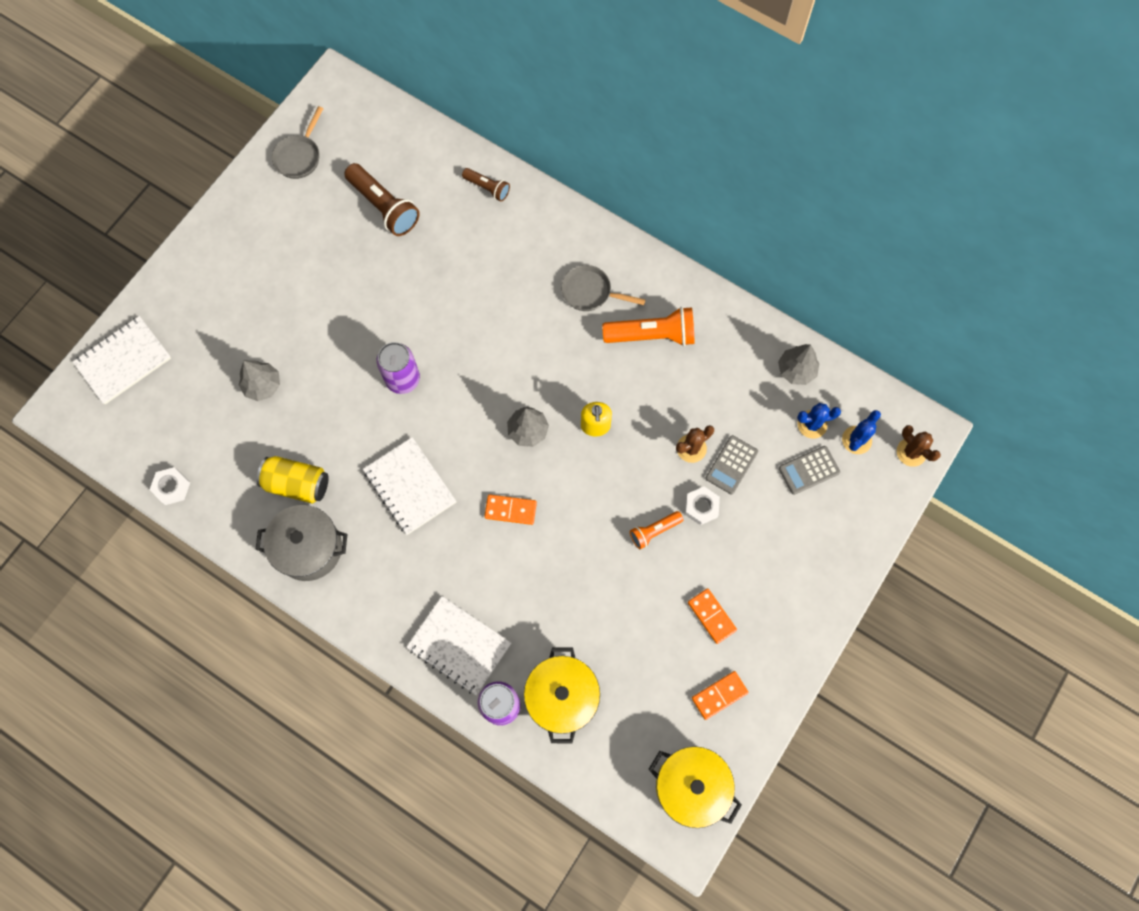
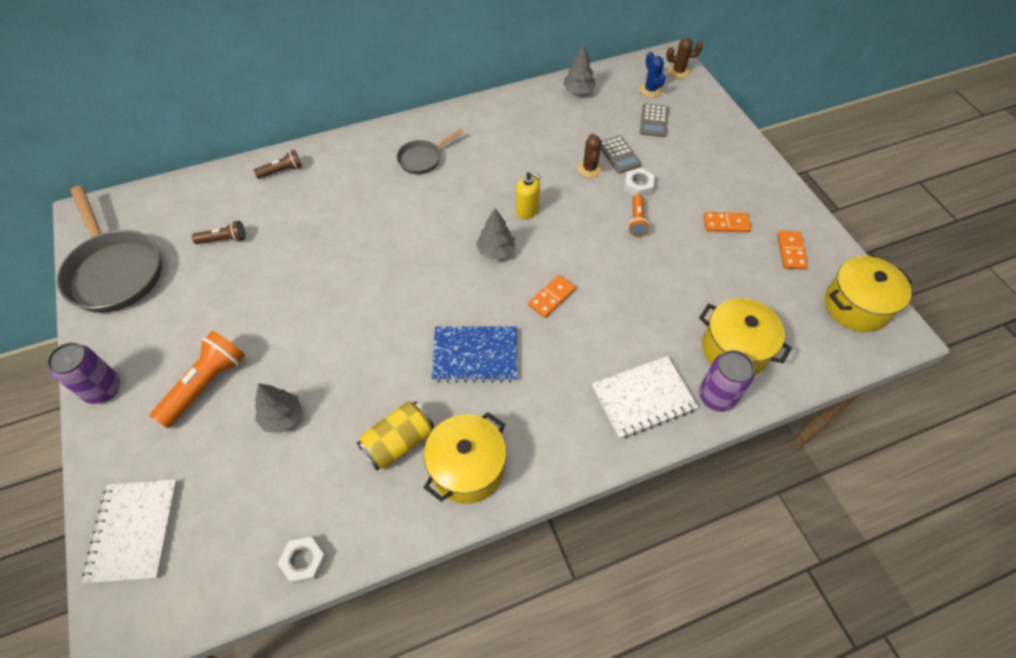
camera: 55 degrees left, 15 degrees down
(299, 156) = (114, 271): grey pan -> grey pan, size x1.95
(309, 548) = (467, 468): grey pot -> yellow pot
(384, 207) = (224, 239): brown flashlight -> brown flashlight, size x0.56
(403, 379) = (378, 308): purple can -> purple can (103, 389)
(410, 487) = (475, 355): white notebook -> blue notebook
(652, 335) = (487, 144): orange flashlight -> orange flashlight (206, 384)
(812, 424) = (622, 103): blue cactus -> none

